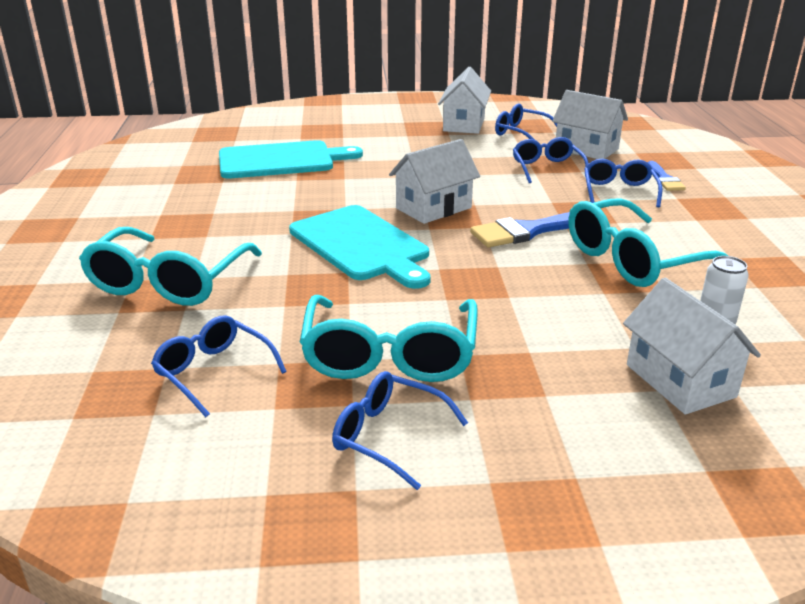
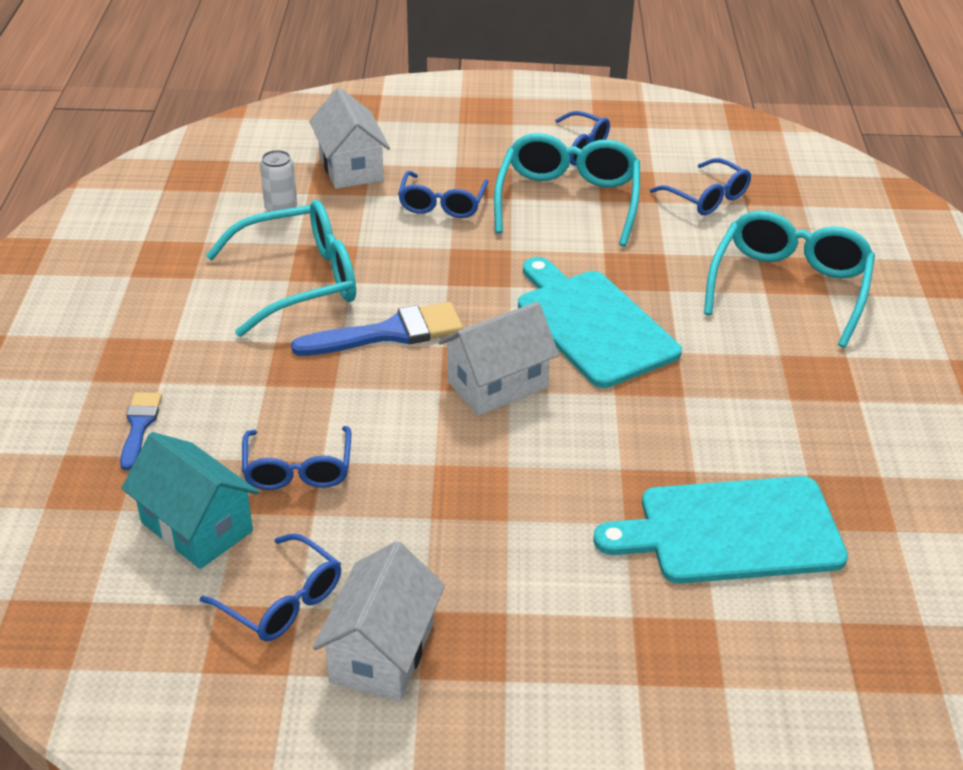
camera: 175 degrees left, 10 degrees up
(586, 149) = (197, 527): white house -> turquoise house
(619, 191) = (228, 401): blue glasses -> blue glasses (442, 204)

